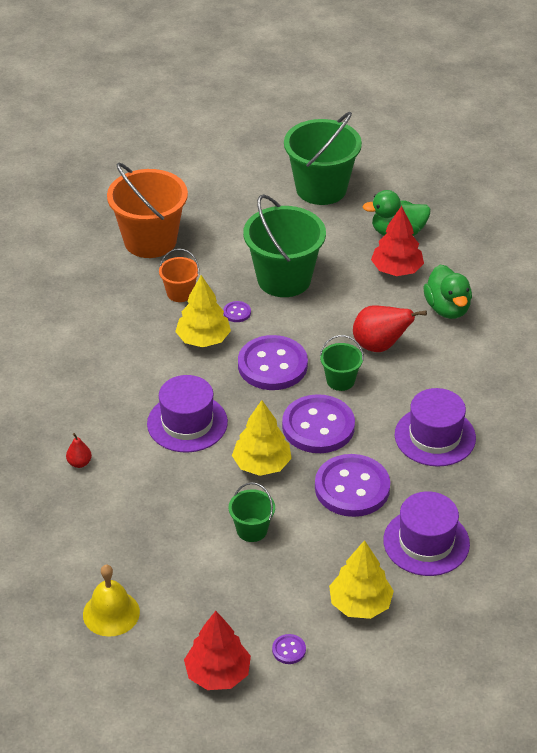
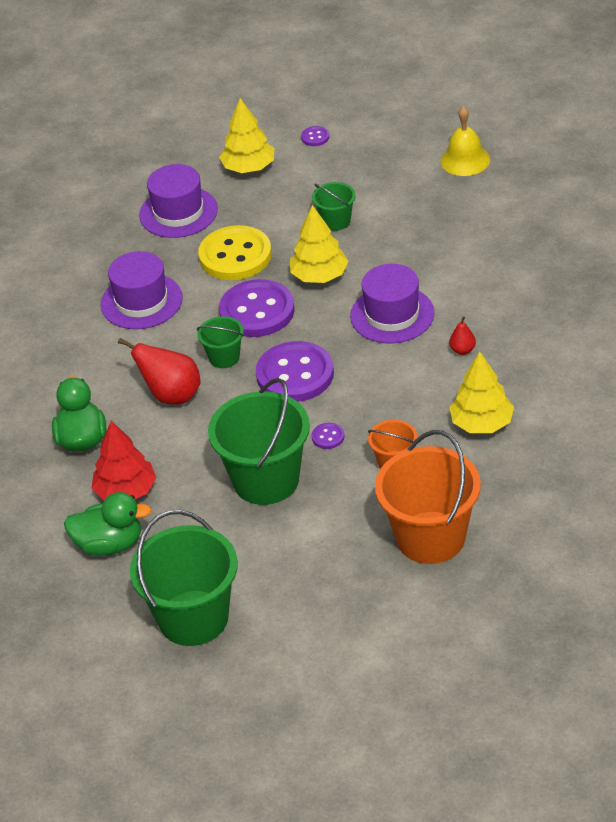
camera: 170 degrees left, 0 degrees up
(79, 463) = (502, 277): red pear -> red pear (462, 350)
(203, 339) = (369, 405): yellow tree -> yellow tree (481, 423)
(218, 673) = (375, 122): red tree -> none
(352, 488) = (235, 256): purple button -> yellow button

